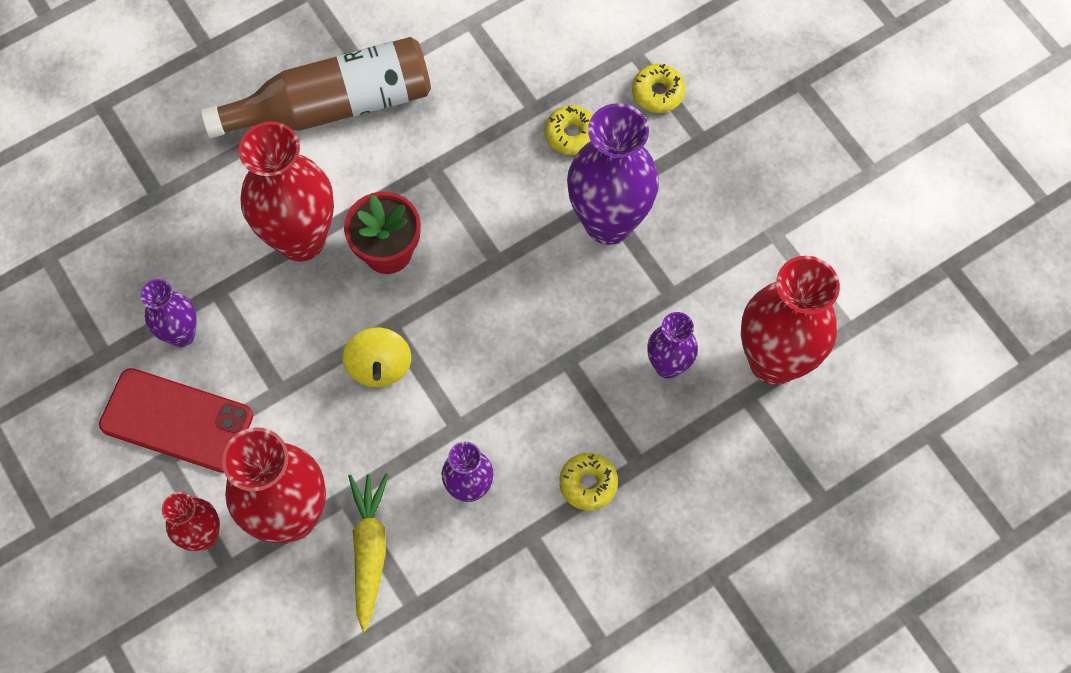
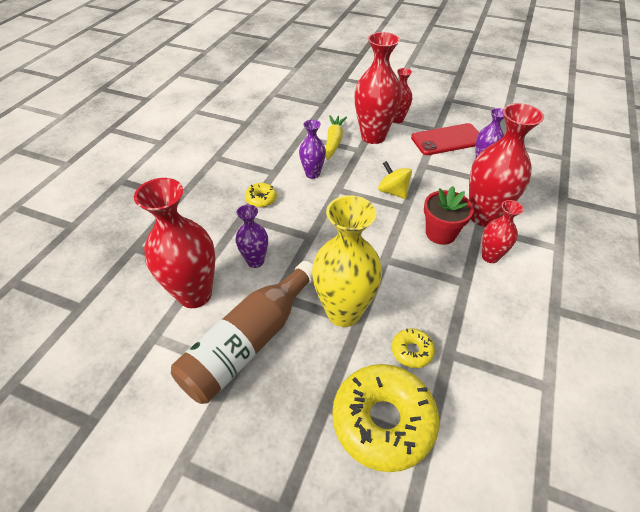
camera: 145 degrees right, 20 degrees down
(333, 106) = (551, 282): brown bottle -> brown bottle (249, 342)
(363, 179) = (490, 256): none -> red vase
(369, 550) = (334, 141): yellow carrot -> yellow carrot turned 135 degrees counterclockwise
(608, 223) = (343, 312): purple vase -> yellow vase
(657, 92) = (383, 421): yellow donut -> yellow donut, size x2.20

